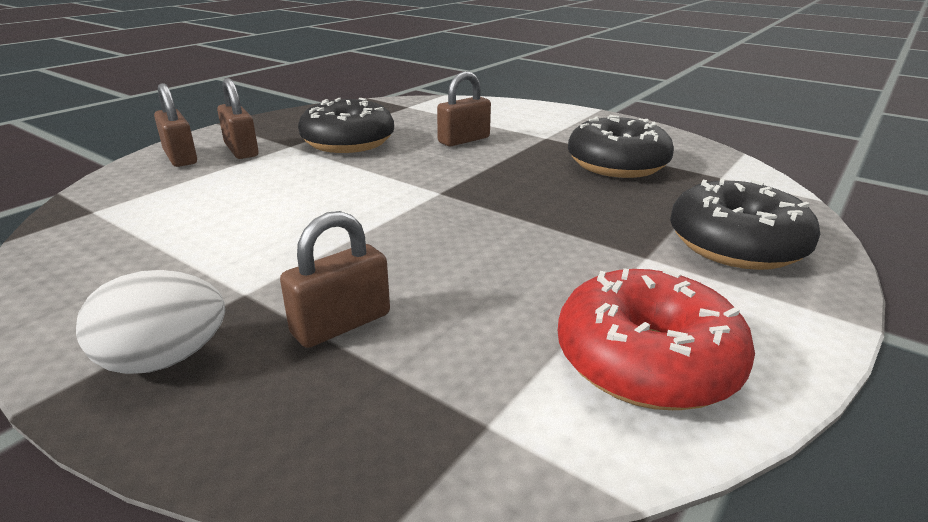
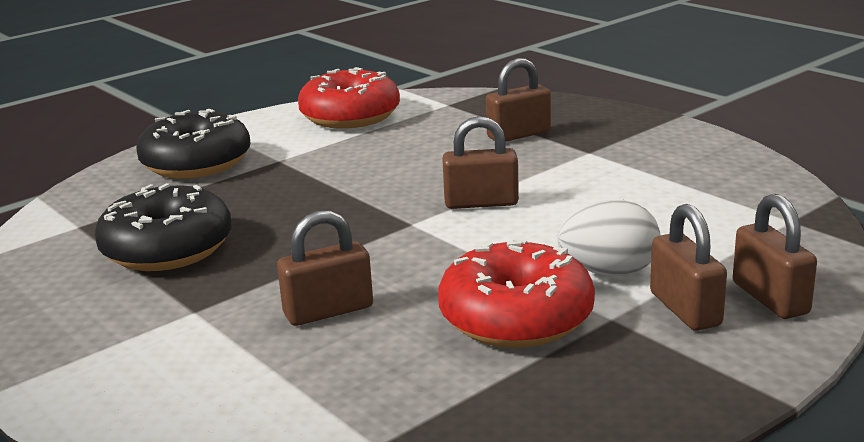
camera: 165 degrees left, 5 degrees down
(165, 359) = (620, 126): white egg -> white egg (609, 272)
(348, 142) = (516, 318): black donut -> red donut
(381, 212) = (481, 203): none -> brown padlock

